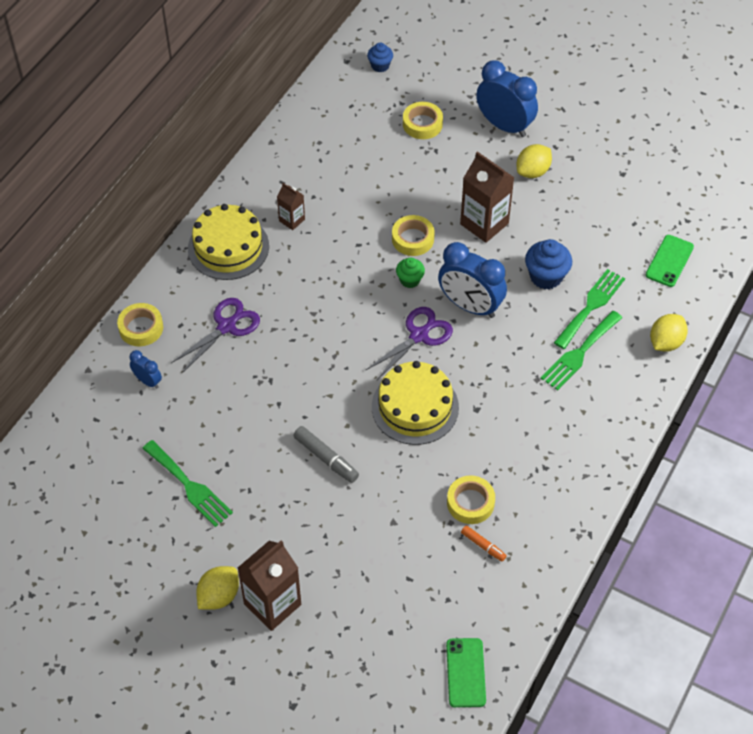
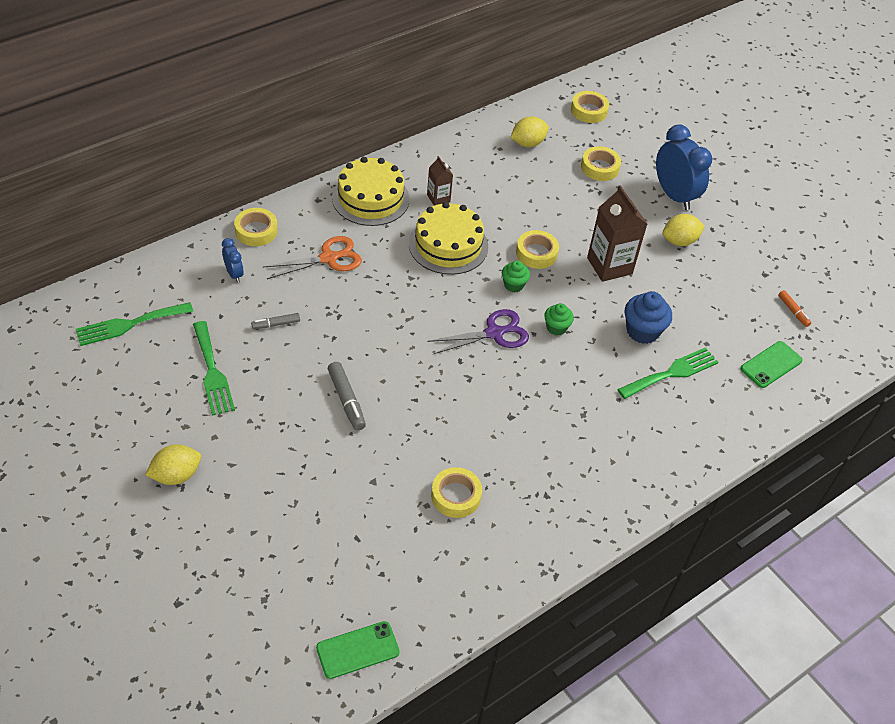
camera: 20 degrees right, 5 degrees down
(218, 414) = (276, 324): none -> grey marker
(226, 326) = (328, 258): purple scissors -> orange scissors
(272, 604) = (218, 504): brown carton -> none
(380, 66) = (589, 111): blue cupcake -> yellow tape
(415, 407) = (454, 391): yellow cake -> yellow cake (448, 245)
(466, 672) = (357, 650): green phone -> green phone turned 45 degrees clockwise
(470, 306) = (556, 327): blue clock -> green cupcake
(483, 545) = (445, 540): orange marker -> orange marker (793, 311)
(579, 353) = (638, 409): green fork -> green fork (129, 324)
(665, 342) = (729, 434): yellow lemon -> yellow lemon (527, 143)

